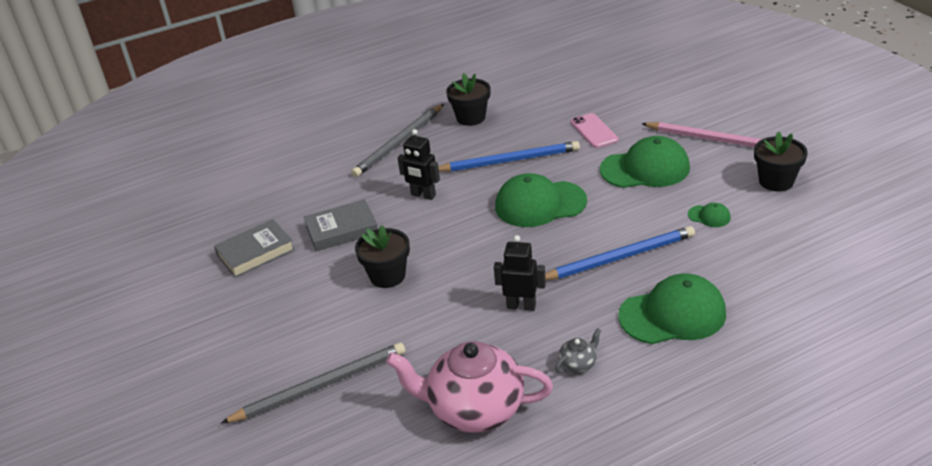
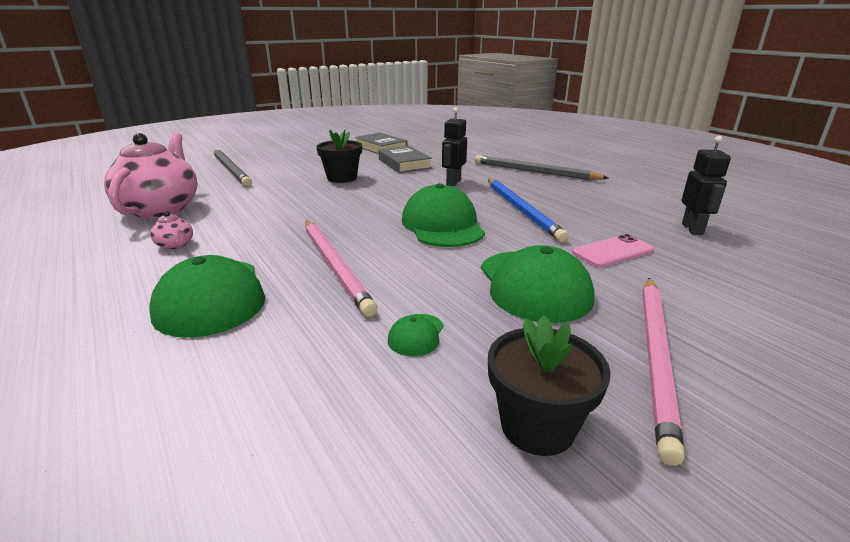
camera: 80 degrees right, 10 degrees down
(471, 117) = (597, 193): black flower pot -> none
(521, 306) = (277, 221): black robot -> black robot (692, 229)
(578, 364) = (175, 245): grey teapot -> pink teapot
(619, 257) = (335, 266): blue pencil -> pink pencil

